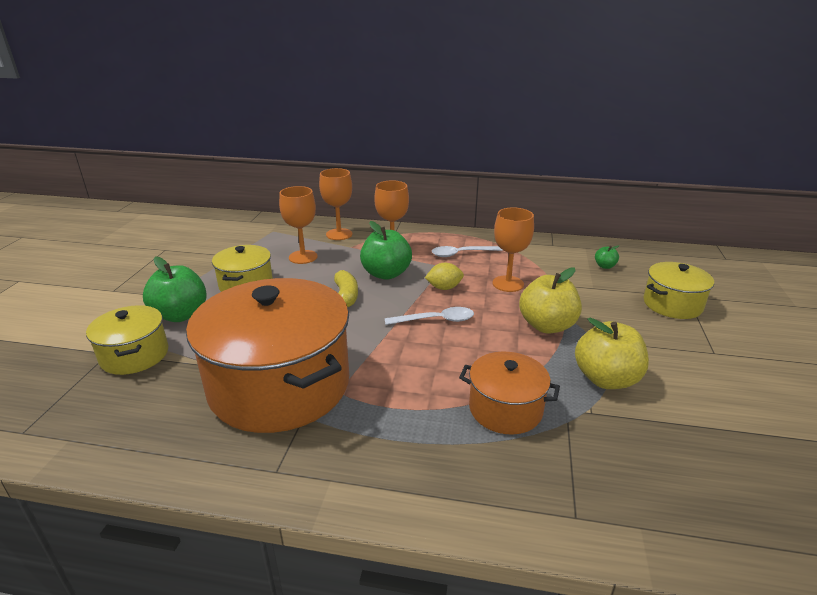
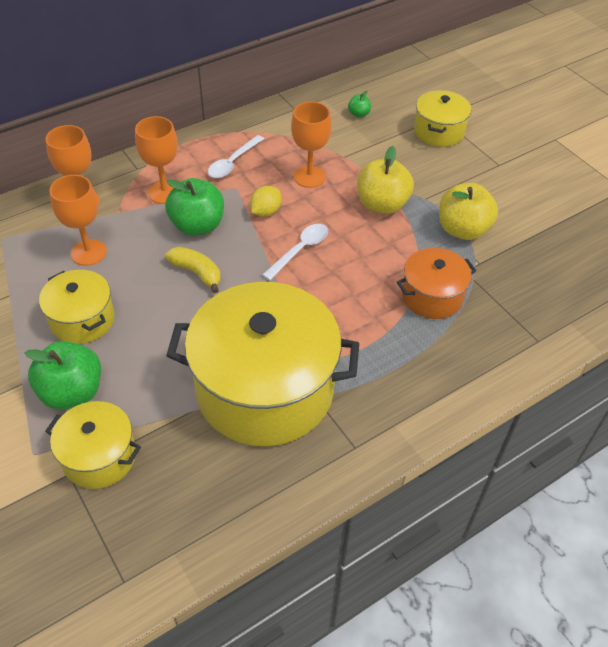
camera: 45 degrees left, 20 degrees up
(280, 385) = (265, 389): orange pot -> yellow pot

